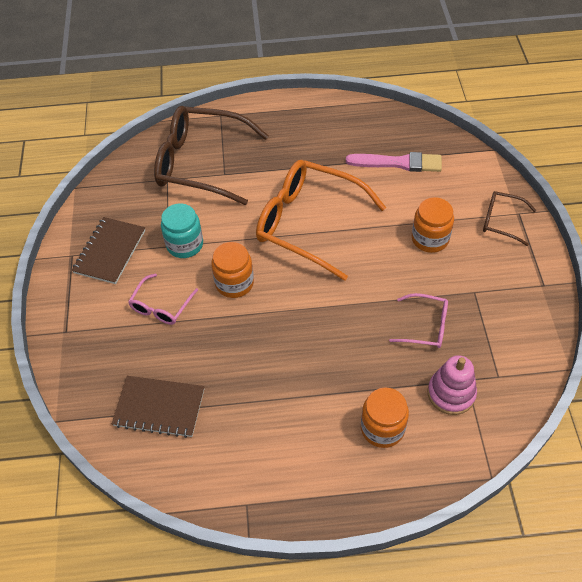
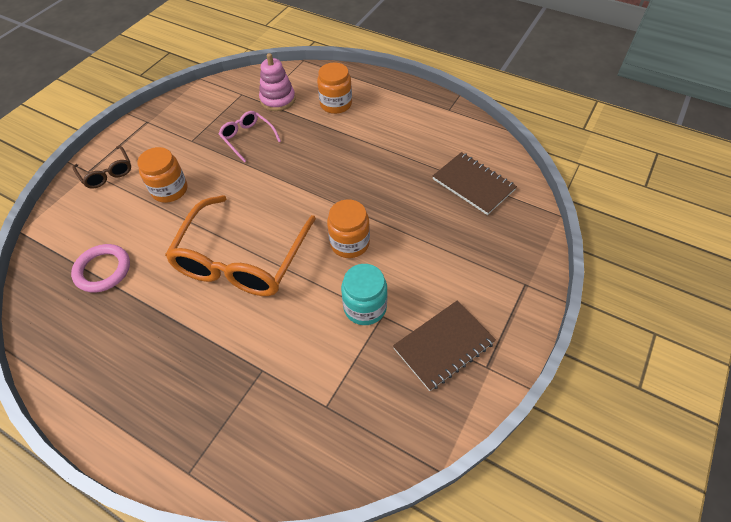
camera: 145 degrees left, 0 degrees up
(161, 307) = (426, 258): pink glasses -> none
(200, 163) = (274, 405): brown glasses -> none
(307, 223) = (241, 260): orange glasses -> orange glasses turned 45 degrees clockwise
(398, 163) = (103, 270): pink brush -> pink ring

